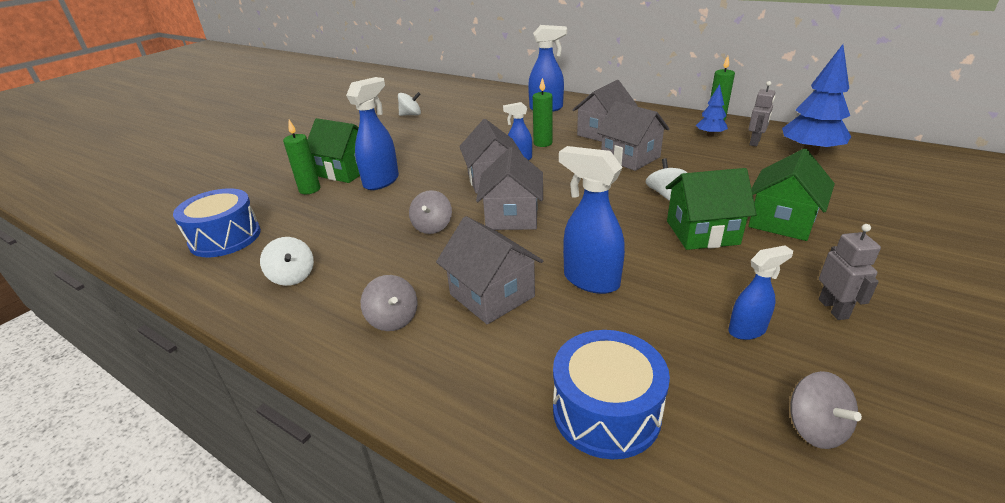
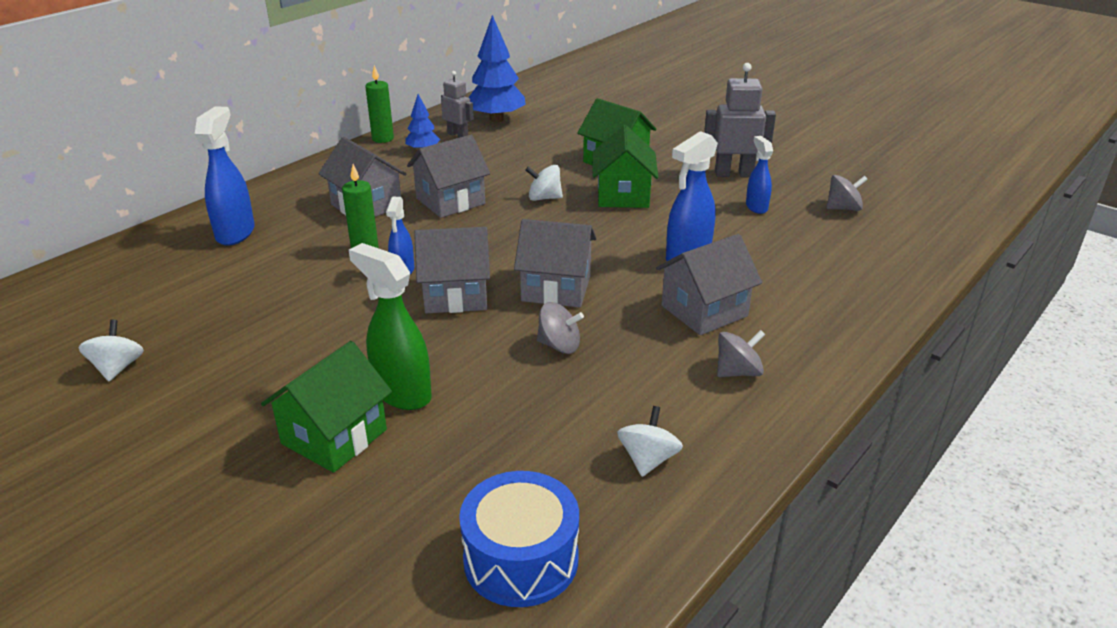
camera: 85 degrees left, 0 degrees up
(292, 276) = (648, 459): white spinning top -> white spinning top turned 45 degrees counterclockwise
(309, 189) = (386, 475): green candle -> none
(382, 181) = (401, 393): blue spray bottle -> green spray bottle
(606, 411) = (841, 272): blue drum -> none
(833, 309) = (733, 174): grey robot -> grey robot, size x1.58

